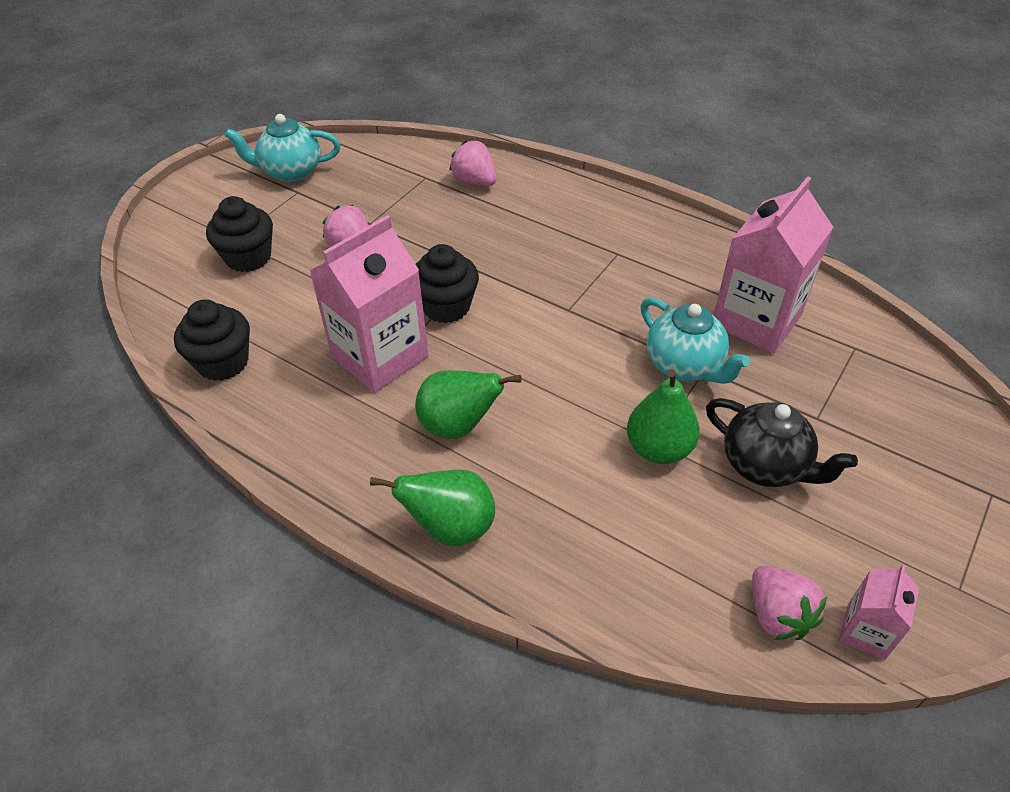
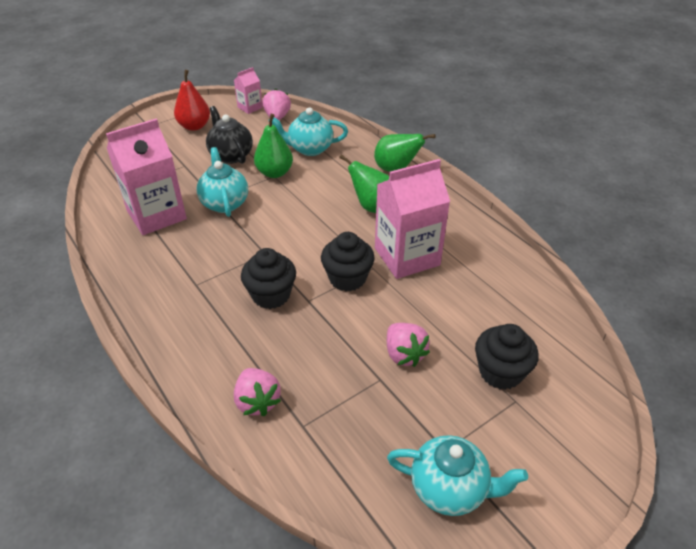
camera: 160 degrees left, 5 degrees down
(223, 362) = (518, 281): black cupcake -> black cupcake (271, 295)
(640, 531) = (309, 149): none -> turquoise teapot
(909, 522) = (194, 126): none -> red pear

